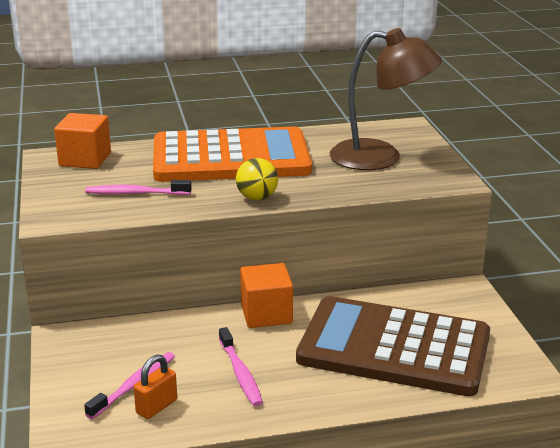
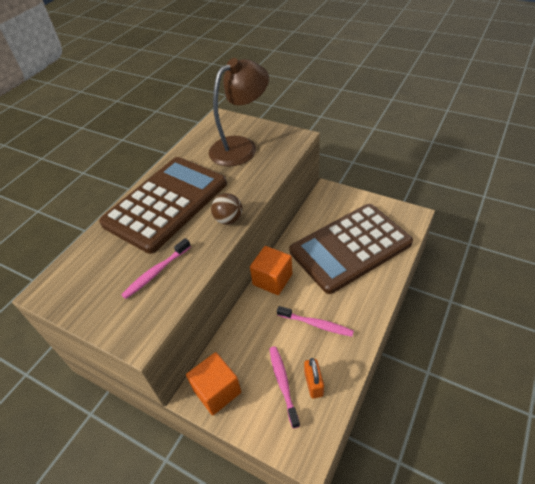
camera: 45 degrees left, 20 degrees up
(85, 159) = (75, 274): orange cube -> orange cube (217, 391)
(231, 158) = (166, 203): orange calculator -> brown calculator
(257, 198) = (228, 219): yellow ball -> brown ball

